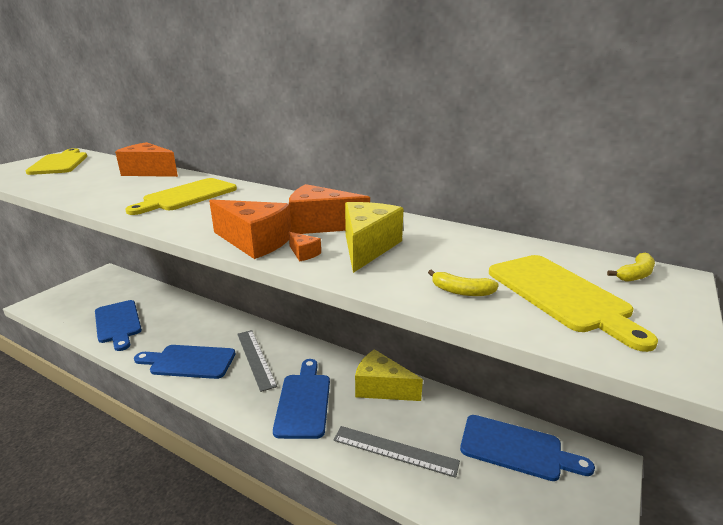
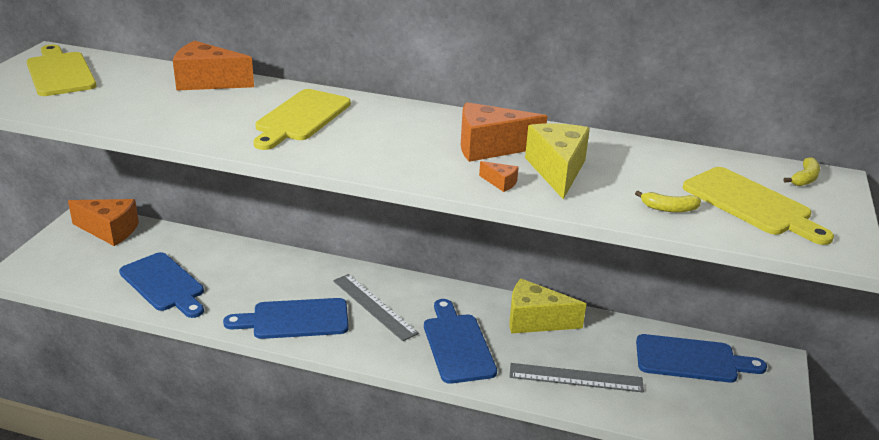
camera: 15 degrees left, 5 degrees up
(254, 242) = (439, 174): orange cheese -> orange cheese (110, 231)

